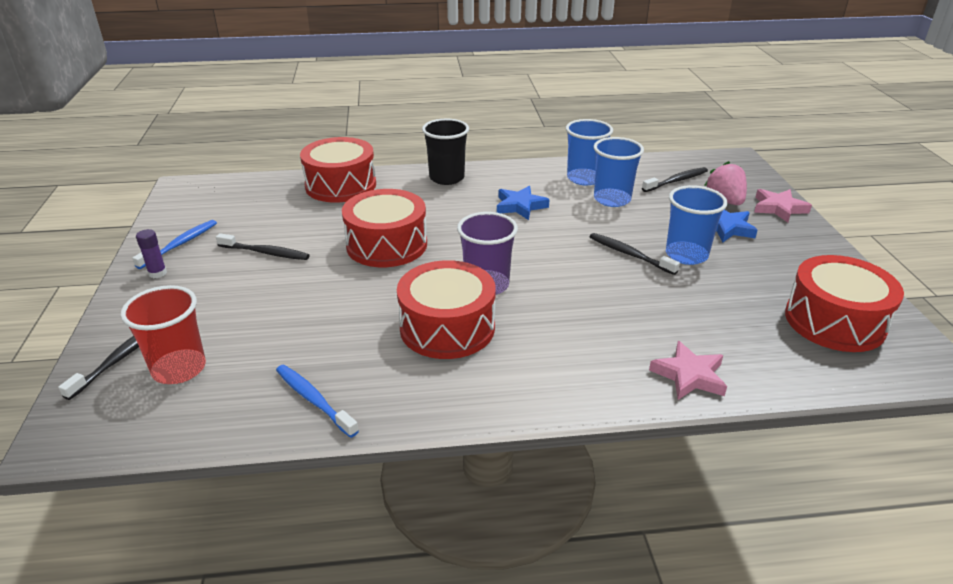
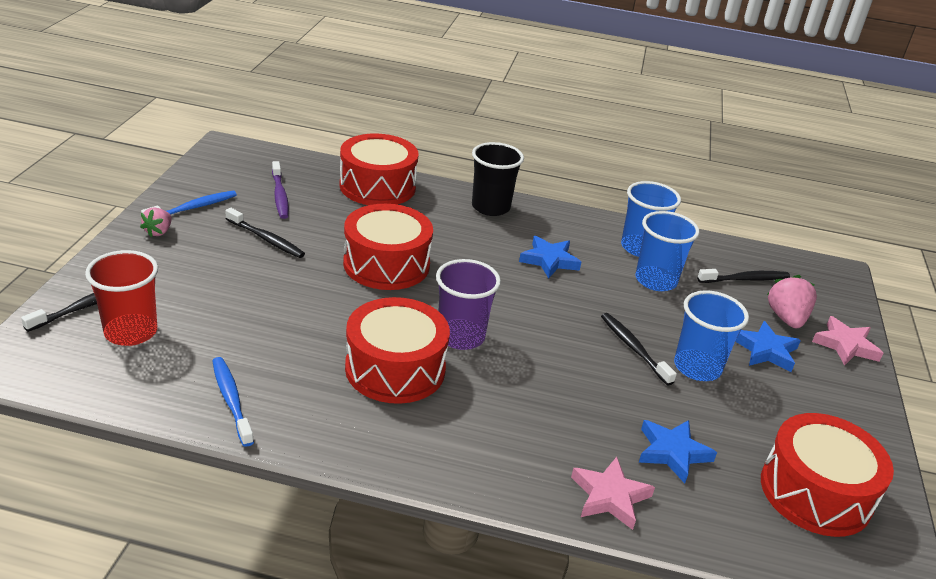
camera: 15 degrees right, 0 degrees up
(157, 273) = (158, 232): purple glue stick -> pink strawberry
(257, 214) = (280, 195): none -> purple toothbrush
(712, 325) = (672, 452): none -> blue star

